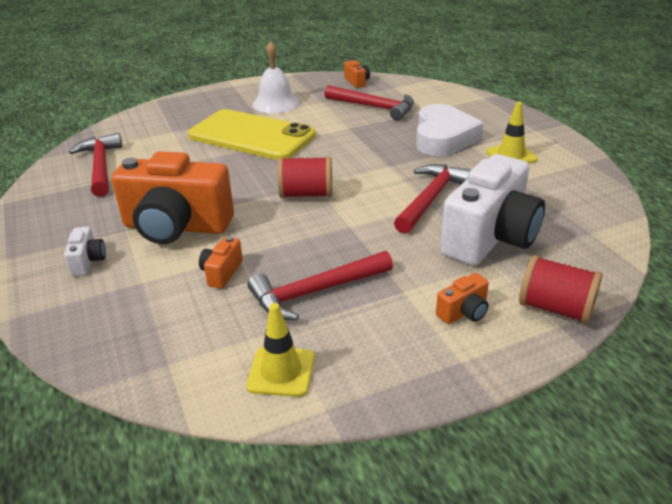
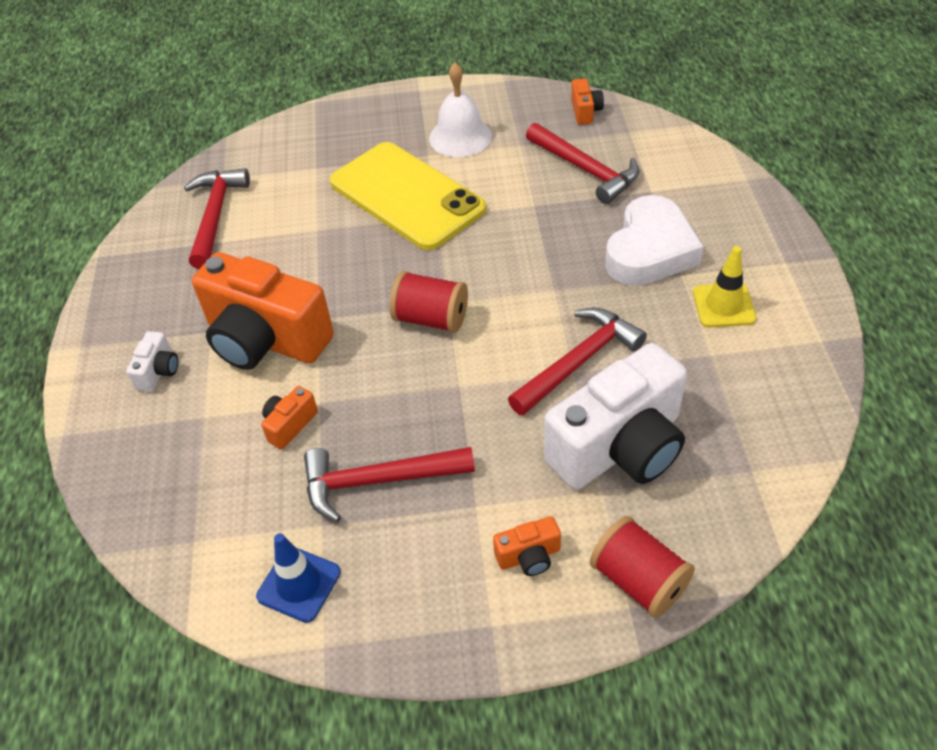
camera: 20 degrees right, 15 degrees up
(281, 372) = (299, 584): yellow traffic cone -> blue traffic cone

